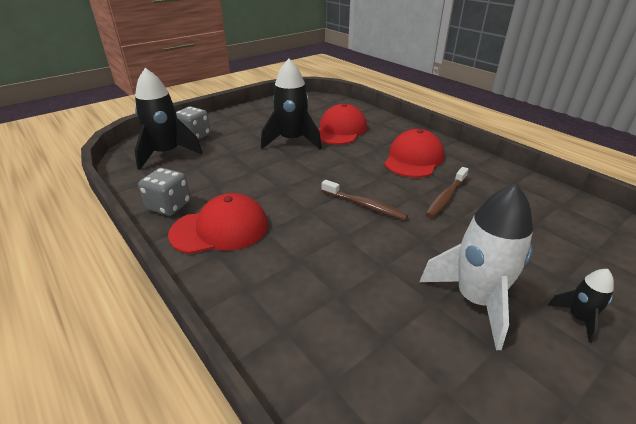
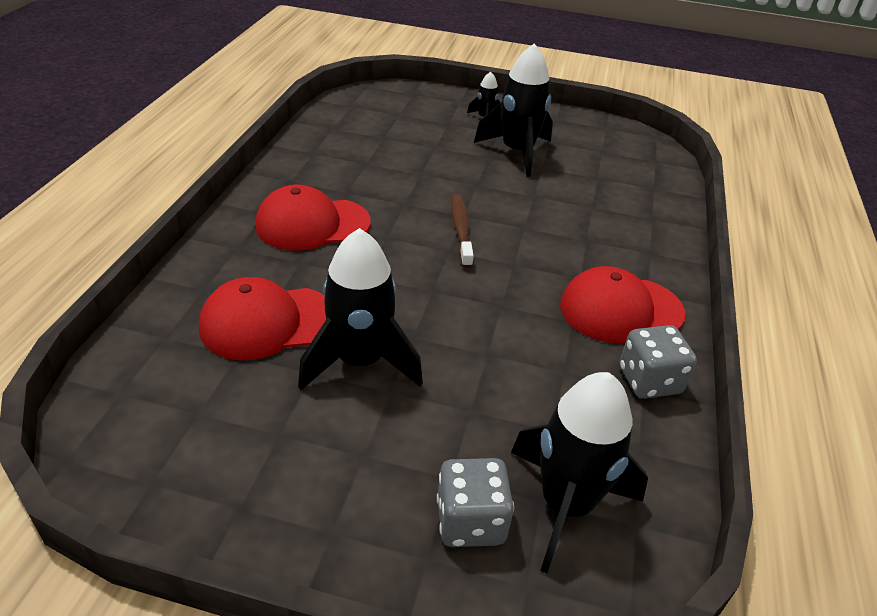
camera: 130 degrees left, 5 degrees up
(220, 229) = (620, 309): red cap -> red cap turned 45 degrees counterclockwise
(446, 197) = (386, 186): brown toothbrush -> none
(475, 300) = (517, 152): white rocket -> black rocket

